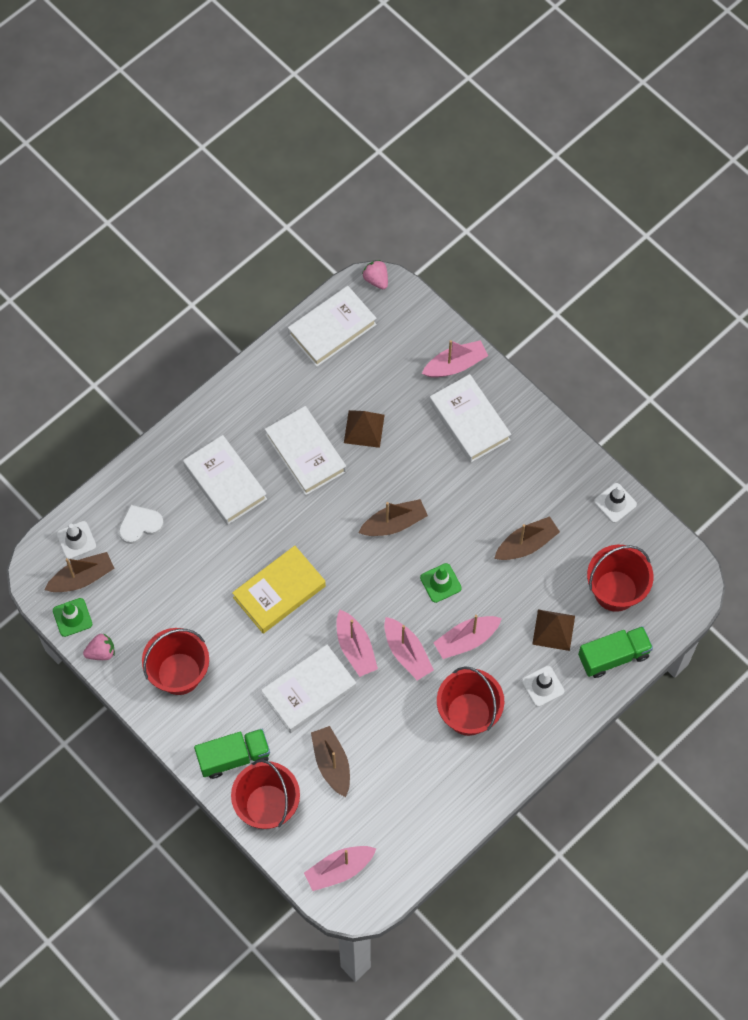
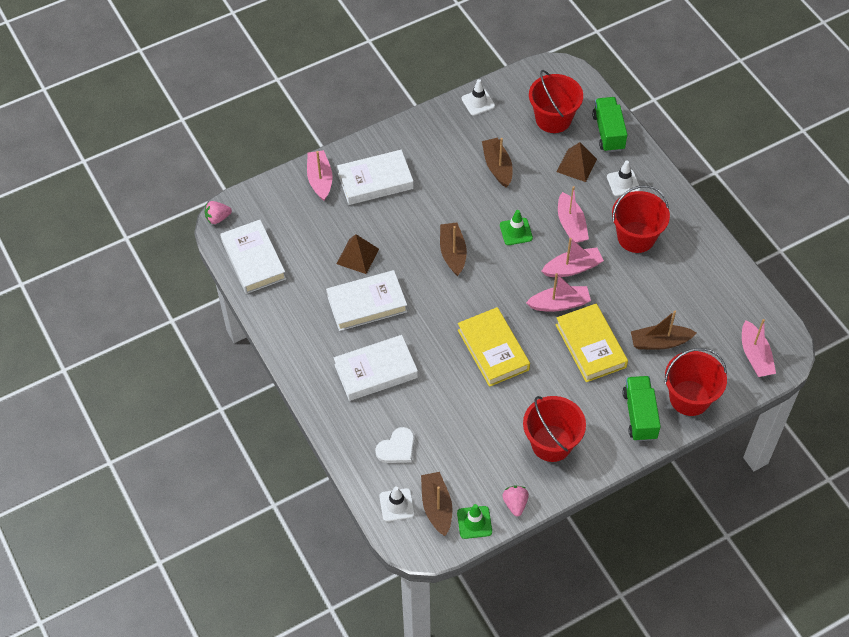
camera: 75 degrees left, 10 degrees down
(140, 525) = (397, 448): white heart -> white heart turned 120 degrees counterclockwise
(309, 691) = (590, 346): white book -> yellow book

